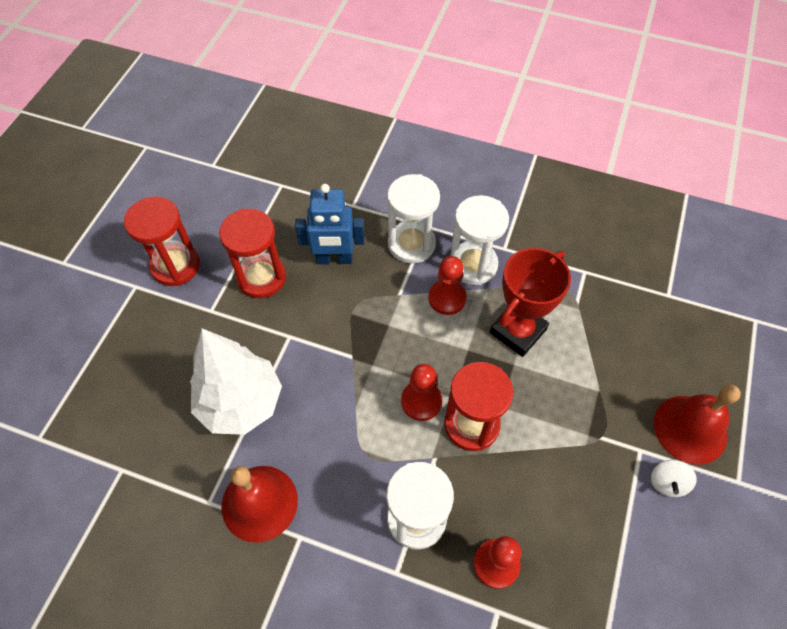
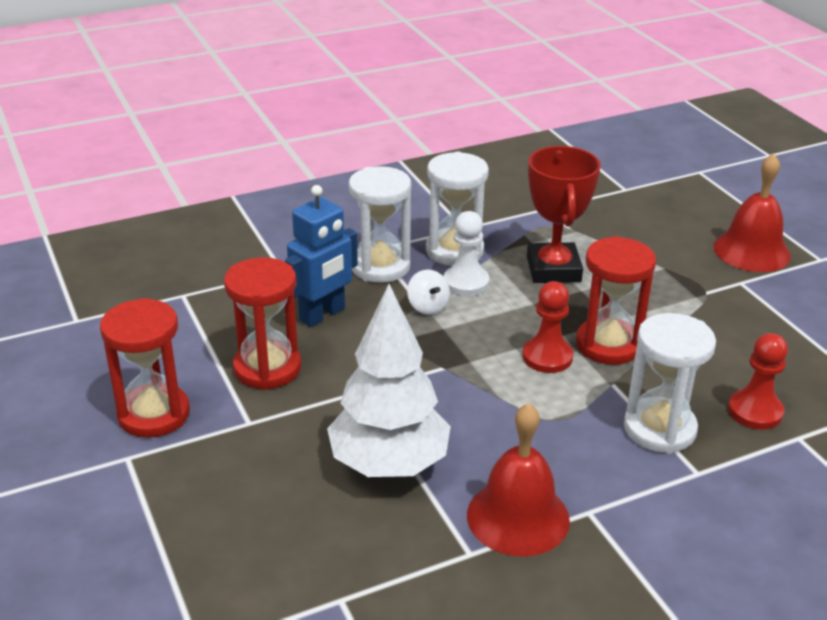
camera: 45 degrees left, 25 degrees down
(447, 298) = (466, 282): red pawn -> white pawn
(667, 482) = (783, 288): white spinning top -> white spinning top (428, 307)

